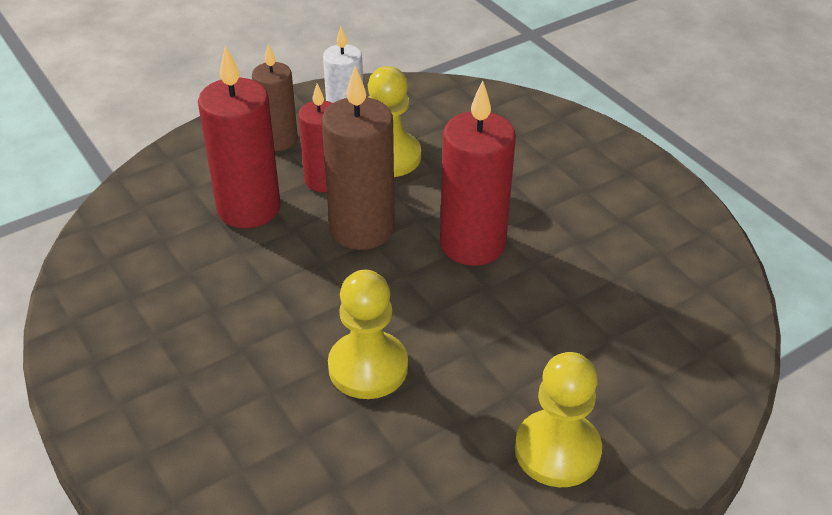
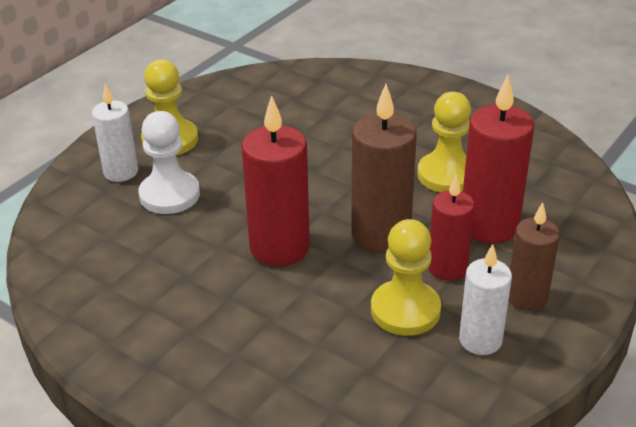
camera: 160 degrees right, 5 degrees down
(368, 367) = (312, 149): yellow pawn -> yellow pawn (446, 175)
(577, 349) = (169, 195): none -> white pawn
(637, 408) = (121, 172): none -> white candle

